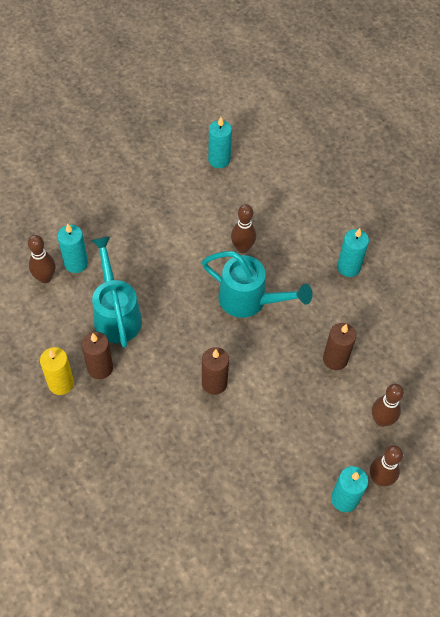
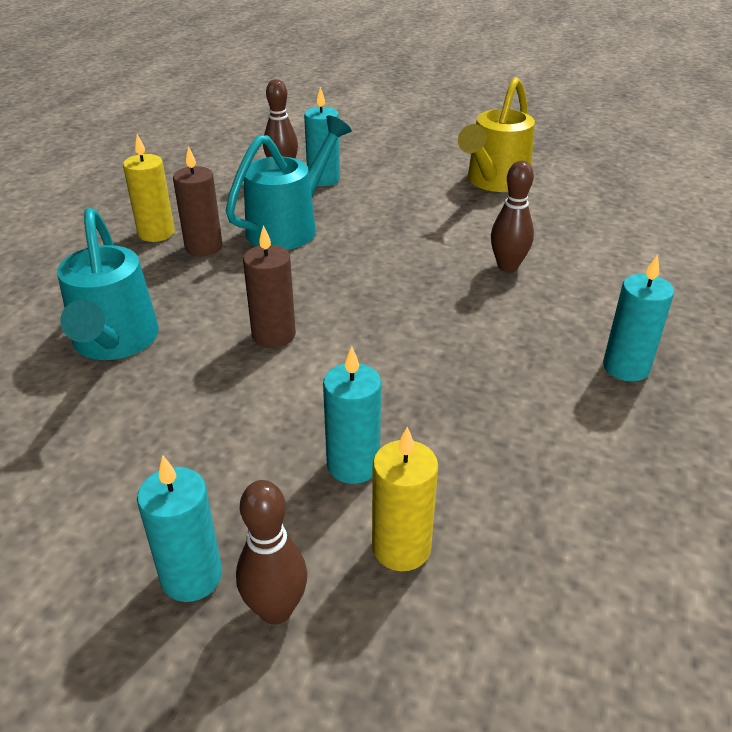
camera: 55 degrees right, 20 degrees down
(159, 188) = (494, 182): none -> yellow watering can
(219, 160) = (598, 199): turquoise candle -> turquoise candle (353, 465)
(249, 300) = (438, 306): turquoise watering can -> turquoise watering can (114, 343)
(335, 359) = (450, 431): brown candle -> none
(381, 420) = (401, 548): brown bowling pin -> yellow candle

